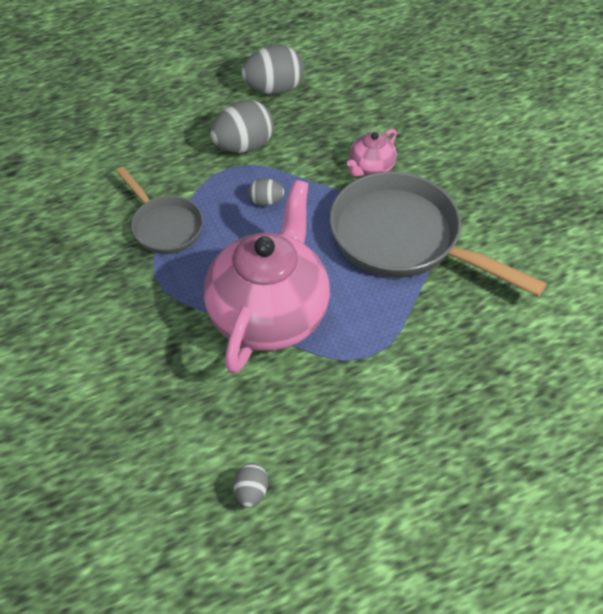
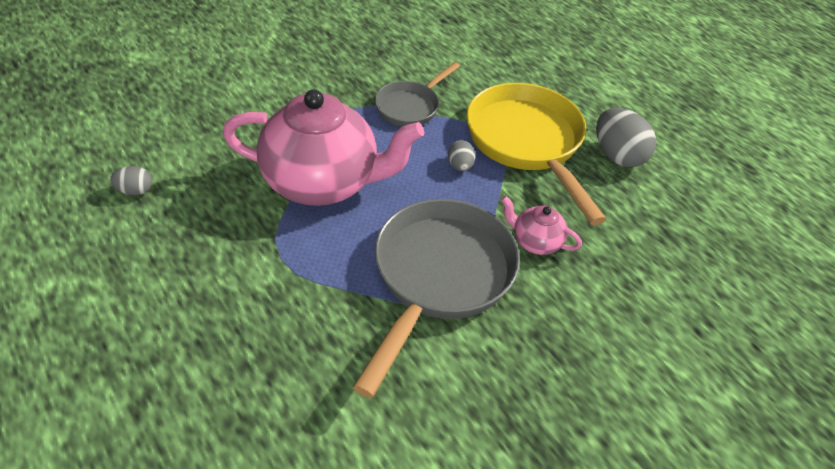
camera: 75 degrees right, 5 degrees down
(243, 146) = (527, 143): grey egg -> yellow pan

